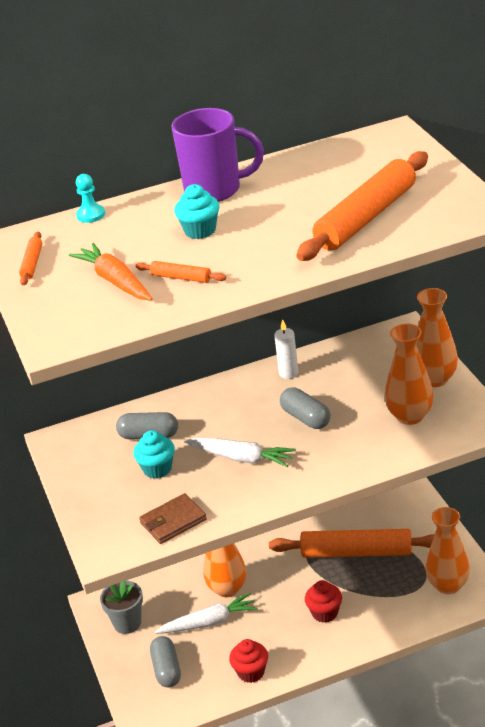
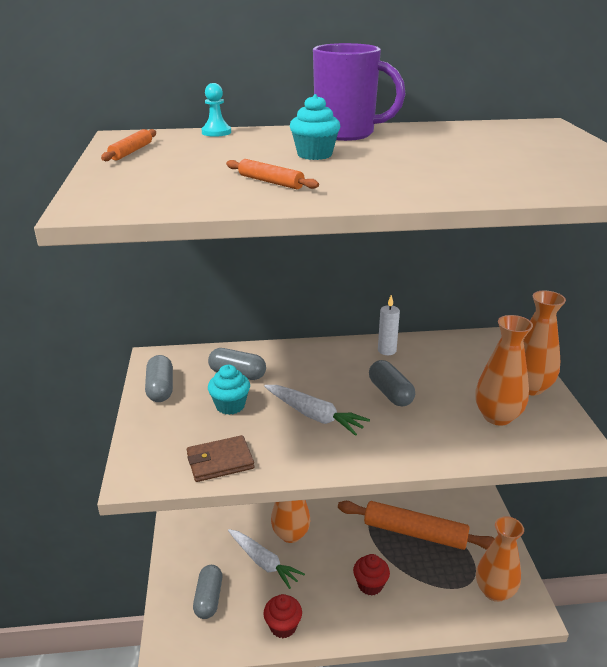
camera: 10 degrees right, 5 degrees down
(80, 469) = (160, 388): none -> grey capsule
(115, 281) = (199, 174): orange carrot -> none
(127, 623) = (194, 541): grey flower pot -> none
(209, 622) = (263, 562): white carrot -> white carrot turned 45 degrees clockwise
(366, 217) = (503, 170): orange rolling pin -> none

